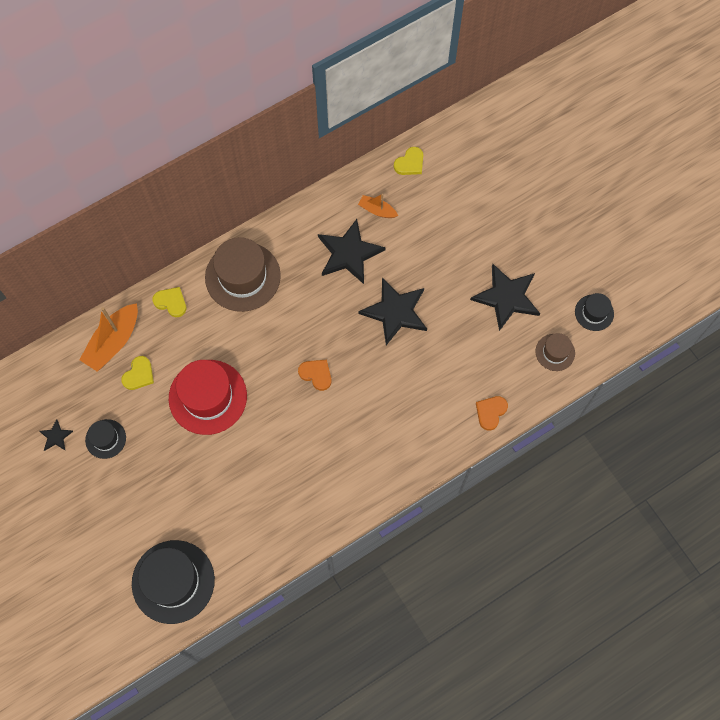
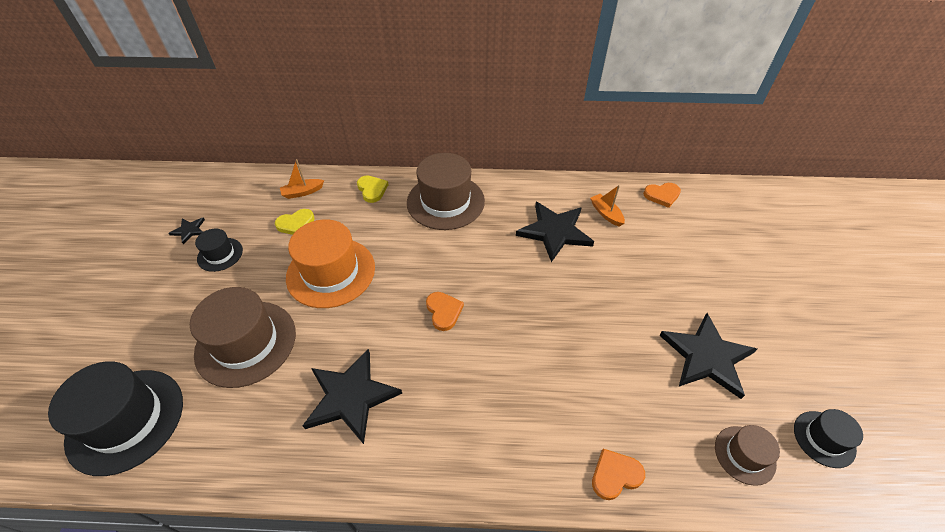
camera: 35 degrees right, 20 degrees down
(113, 342) = (302, 192): orange boat -> orange boat, size x0.55
(199, 486) = (246, 343): none -> brown hat
(208, 397) = (331, 272): red hat -> orange hat
(395, 312) = (567, 302): black star -> black star (351, 397)
(410, 163) = (662, 195): yellow heart -> orange heart

